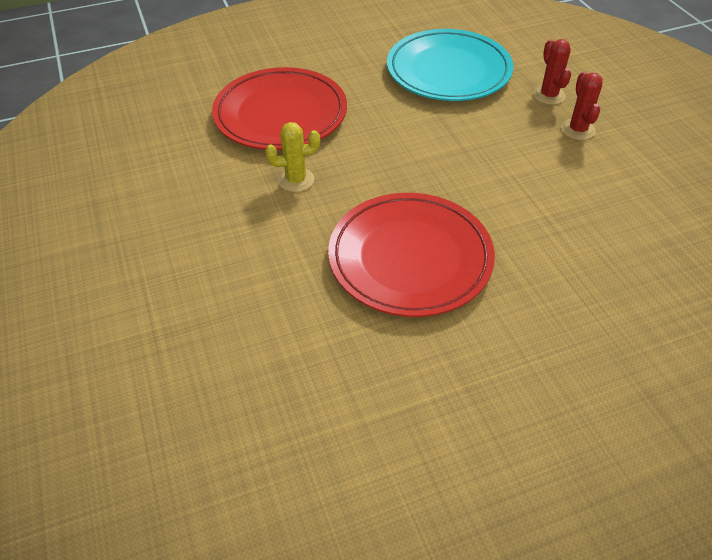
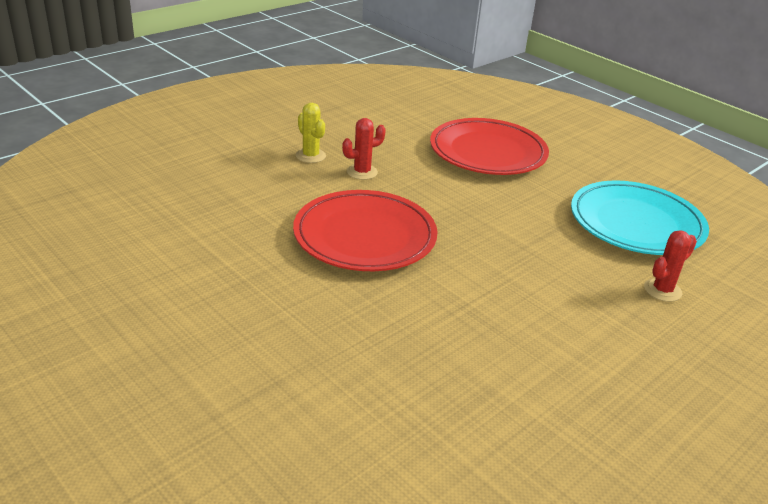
camera: 65 degrees right, 15 degrees down
(296, 180) = (416, 172): yellow cactus -> yellow cactus (310, 156)
(577, 130) = (621, 315): red cactus -> red cactus (362, 172)

